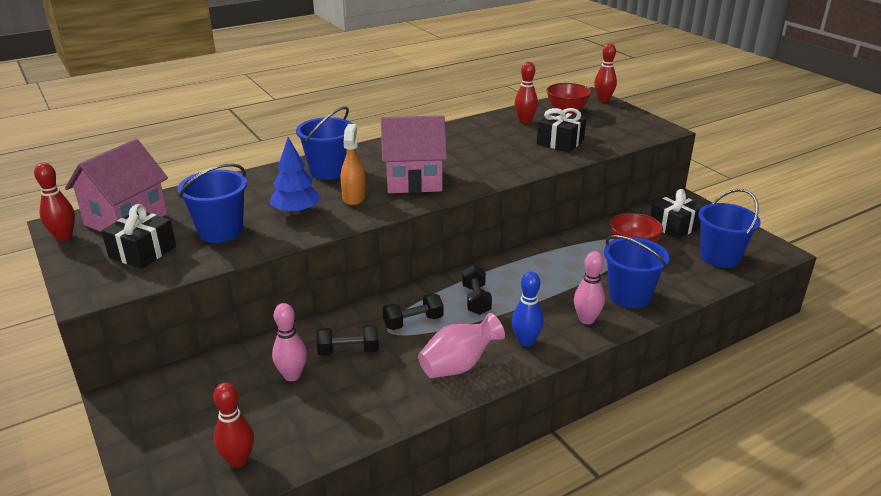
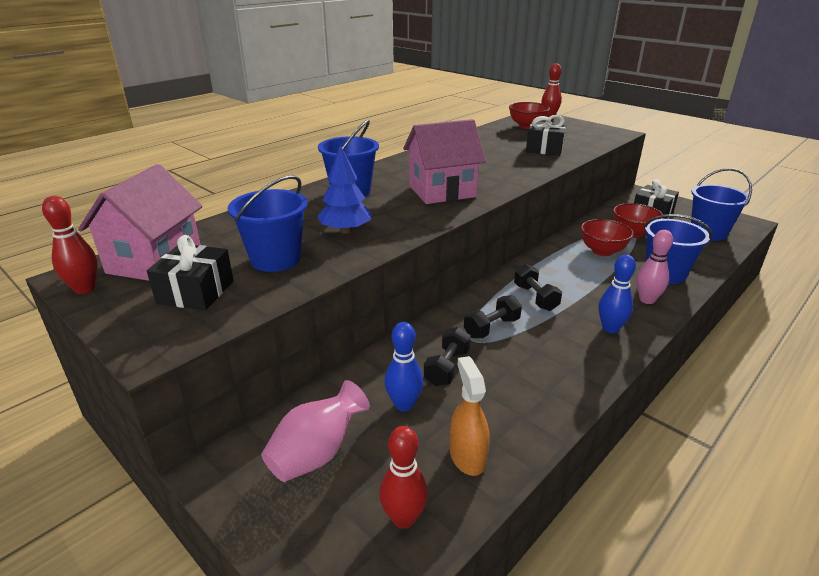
camera: 15 degrees left, 0 degrees up
(292, 375) = (404, 404): pink bowling pin -> blue bowling pin
(348, 351) = (447, 367): black dumbbell -> black dumbbell turned 45 degrees counterclockwise
(354, 197) = (395, 211): orange spray bottle -> orange spray bottle (467, 456)
(458, 366) = (566, 362): pink vase -> pink vase (317, 454)
(525, 121) = (499, 136): red bowling pin -> none
(582, 262) = (602, 251): none -> red bowl

